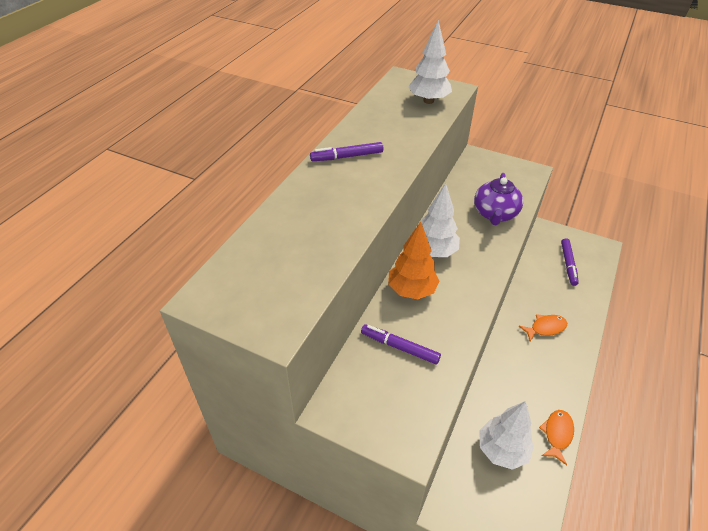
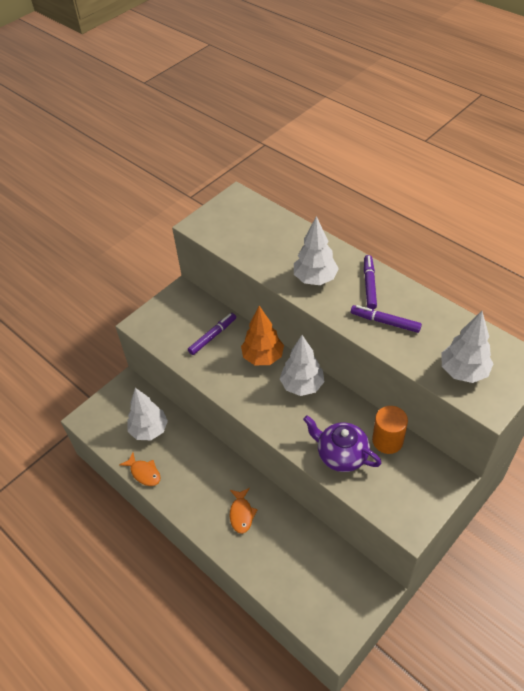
camera: 110 degrees right, 5 degrees up
(352, 194) = (315, 279): none -> white tree
(464, 190) = (387, 440): none -> orange cylinder
(568, 264) = (316, 582): purple marker -> purple marker (385, 322)

